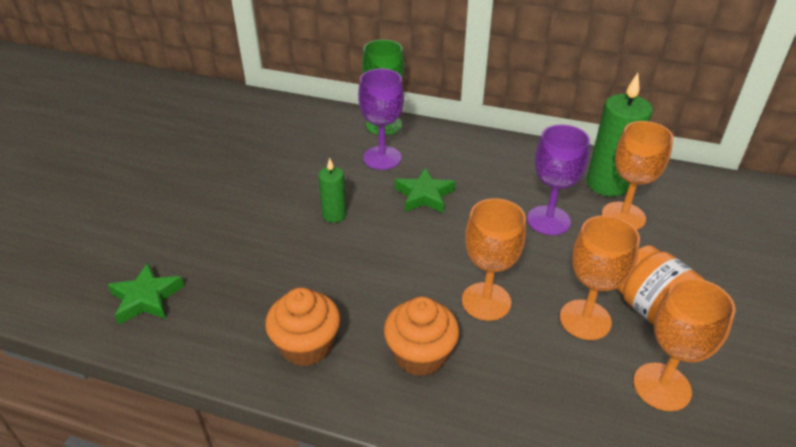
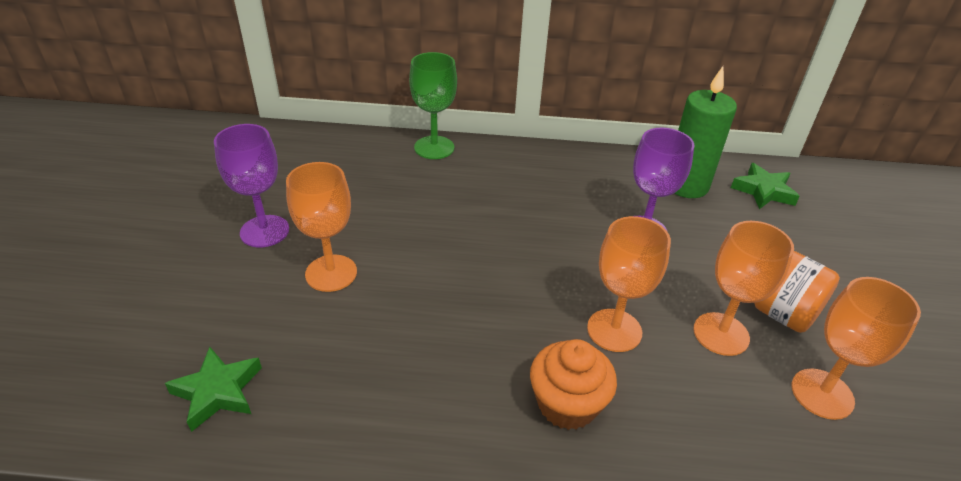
camera: 15 degrees left, 0 degrees up
(306, 345) = (435, 416): orange cupcake -> none
(334, 215) = (414, 256): green candle -> none
(382, 158) = (445, 184): purple goblet -> purple goblet (264, 231)
(424, 195) = (506, 221): green star -> green star (763, 191)
(623, 216) = (714, 217): orange goblet -> orange goblet (331, 273)

